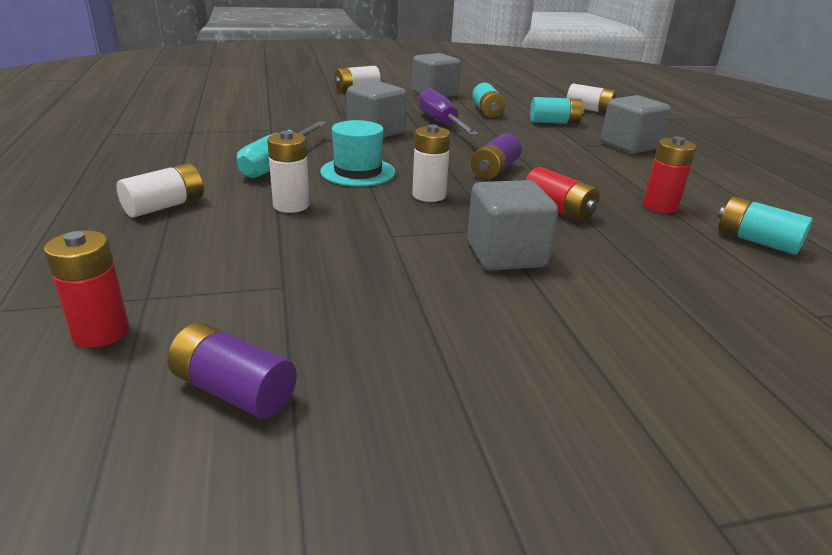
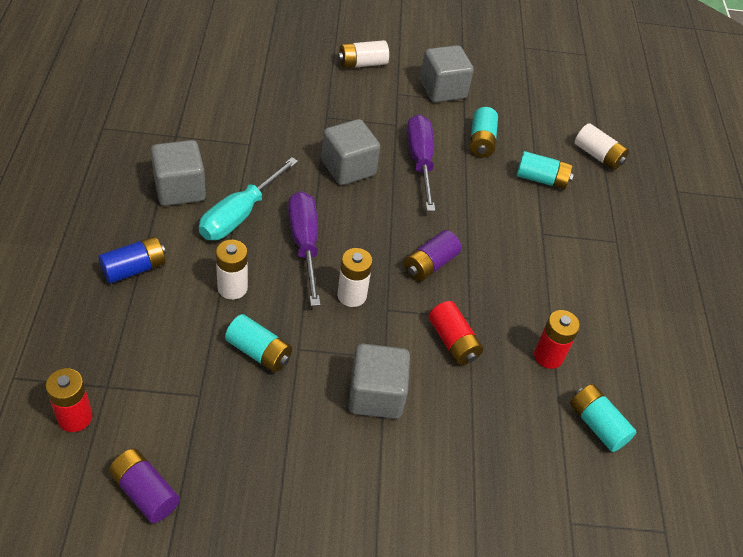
camera: 10 degrees right, 20 degrees up
(165, 206) = (134, 268): white battery -> blue battery
(346, 243) = (259, 352): none -> turquoise battery
(358, 172) = (304, 243): turquoise hat -> purple screwdriver
(629, 146) = (591, 243): grey cube -> grey cube (180, 189)

